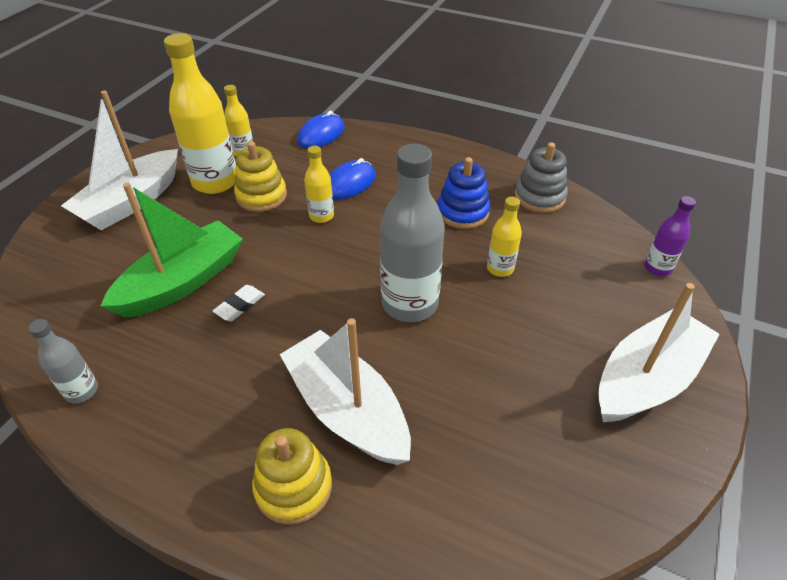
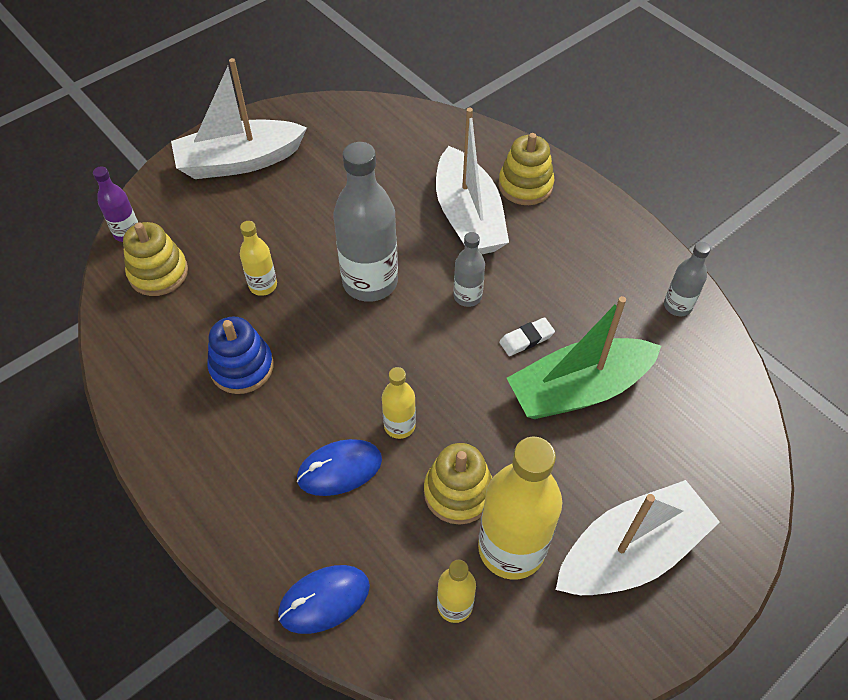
camera: 155 degrees left, 10 degrees up
(310, 323) = (467, 296): none -> grey bottle
(539, 197) = (143, 354): grey stacking toy -> none
(593, 248) = (158, 273): none -> yellow stacking toy

